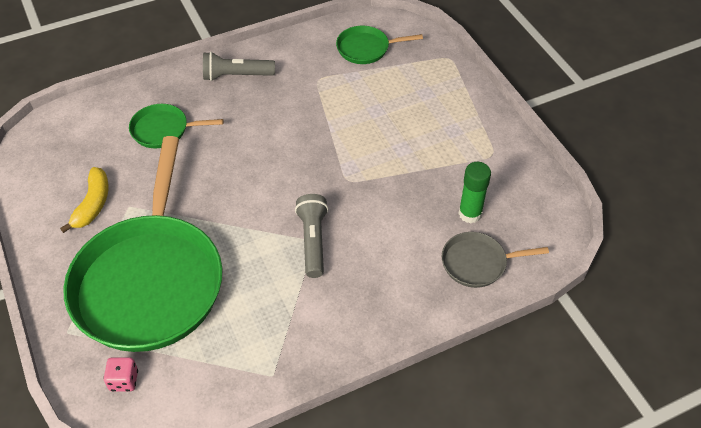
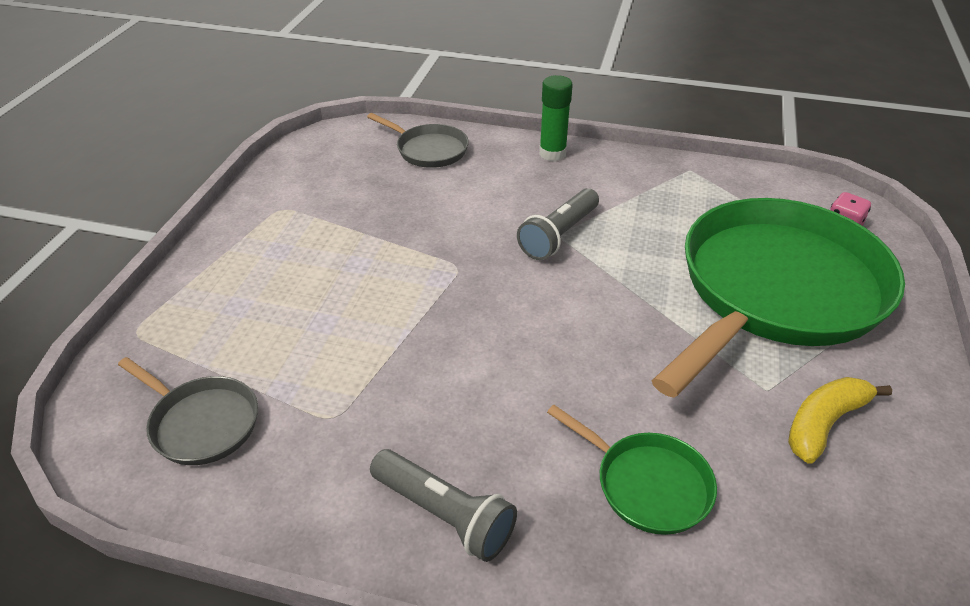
camera: 140 degrees left, 10 degrees down
(366, 48) = (201, 423): green pan -> grey pan
(470, 214) = (381, 180): green glue stick -> green glue stick (552, 154)

